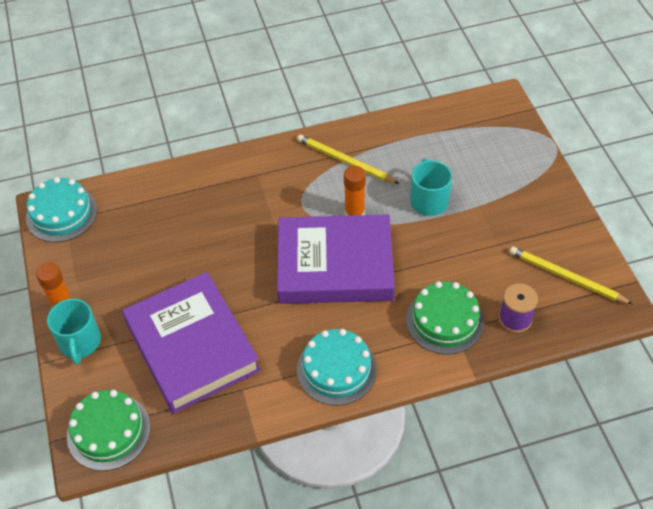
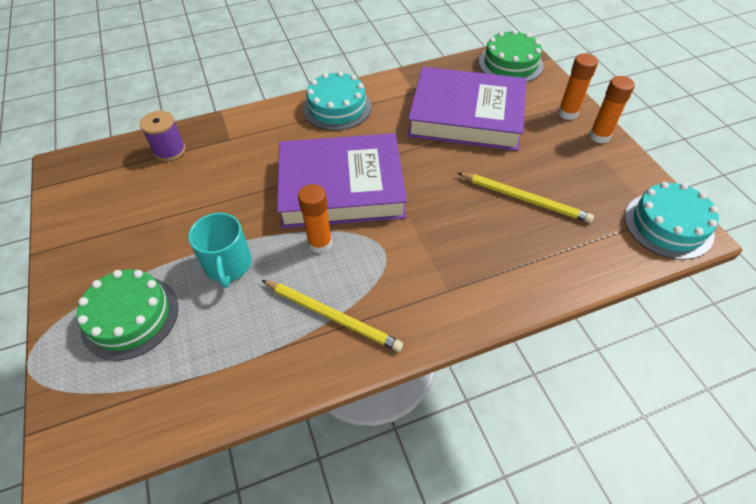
camera: 175 degrees right, 0 degrees up
(80, 342) = (567, 113): turquoise mug -> orange glue stick
(192, 346) = (466, 115): purple book -> purple book turned 45 degrees counterclockwise
(444, 320) = (236, 146): green cake -> green cake (130, 317)
(566, 277) = (103, 188): yellow pencil -> yellow pencil (525, 199)

